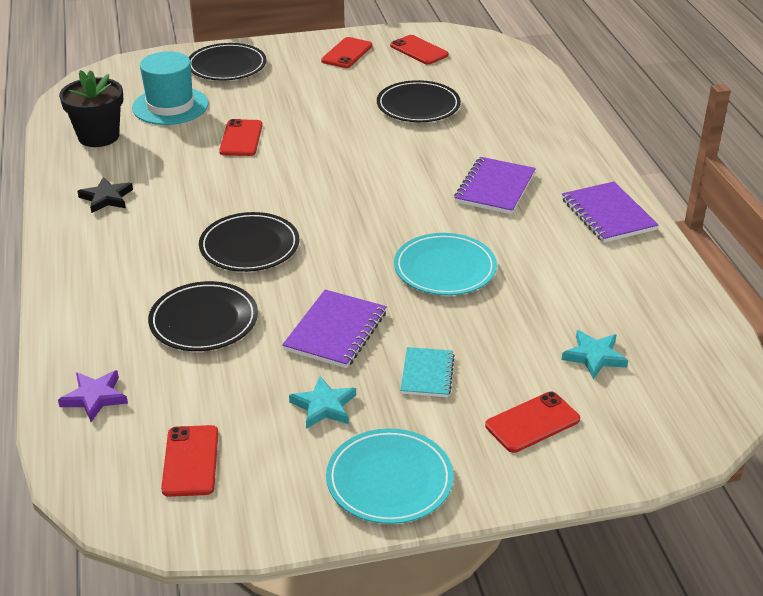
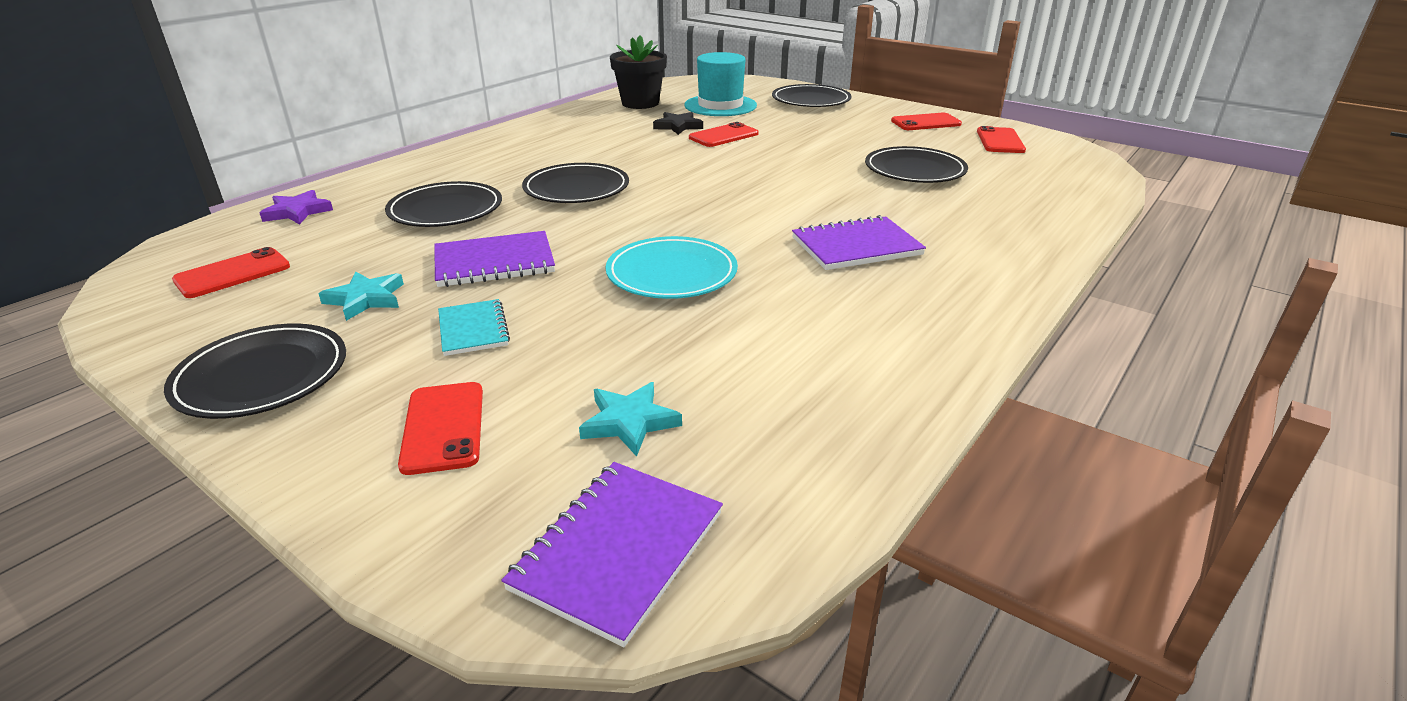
camera: 50 degrees right, 5 degrees down
(106, 198) = (566, 130): black star -> black star (678, 126)
(389, 480) = (262, 376): turquoise plate -> black plate
(427, 374) = (473, 329): turquoise notebook -> turquoise notebook turned 75 degrees counterclockwise
(532, 422) = (443, 427): red phone -> red phone turned 60 degrees clockwise
(608, 214) = (935, 323): purple notebook -> purple notebook (618, 550)

